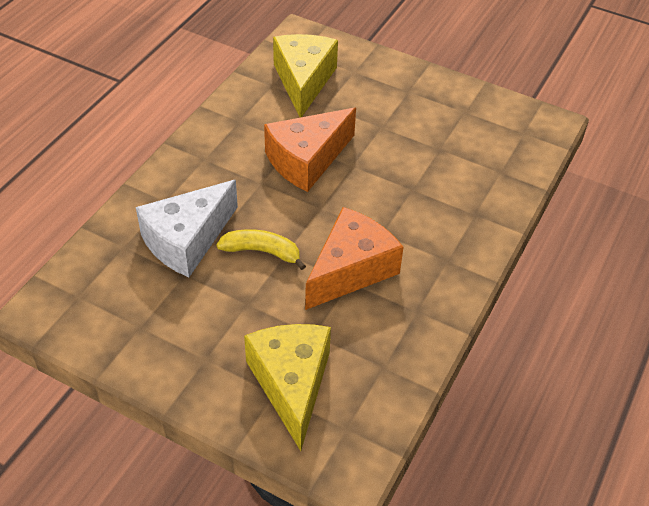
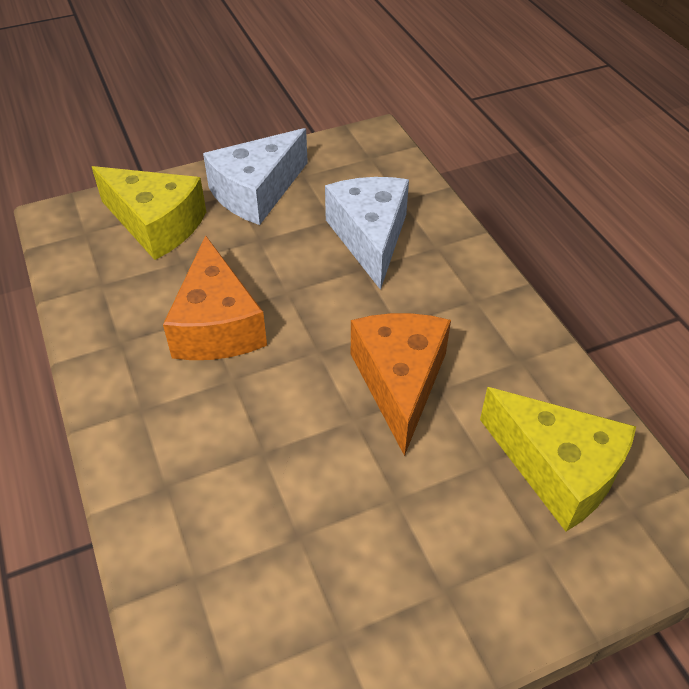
camera: 130 degrees right, 0 degrees up
(191, 344) = (256, 192): none -> white cheese
(262, 252) = (305, 277): yellow banana -> none

